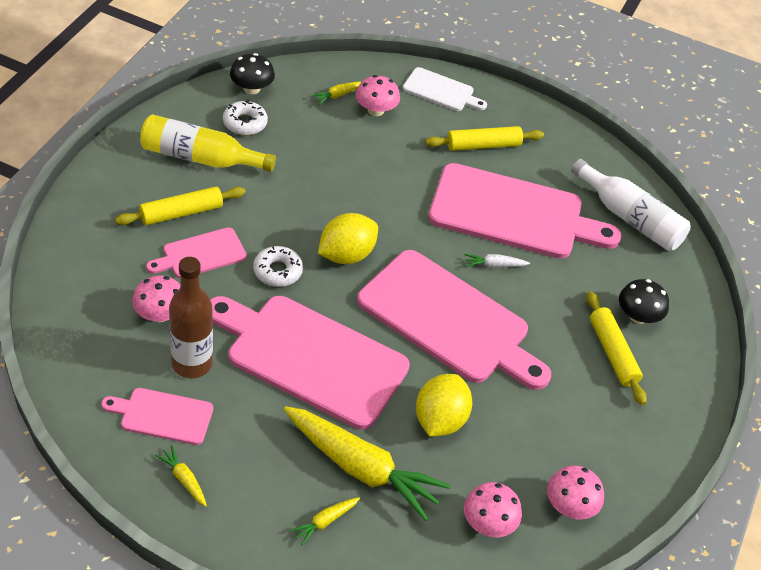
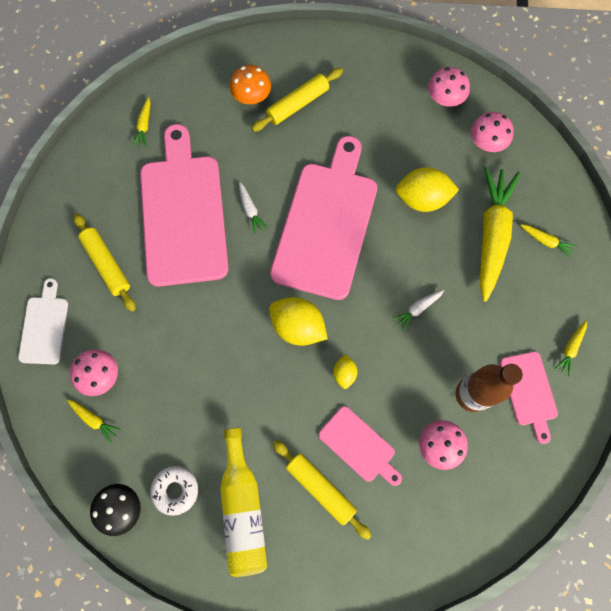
camera: 105 degrees left, 25 degrees up
(277, 271) = (344, 373): white donut -> yellow lemon
(310, 358) = (417, 309): pink cutting board -> white carrot
(630, 217) = (144, 126): white bottle -> yellow carrot
(638, 316) = (251, 96): black mushroom -> orange mushroom

